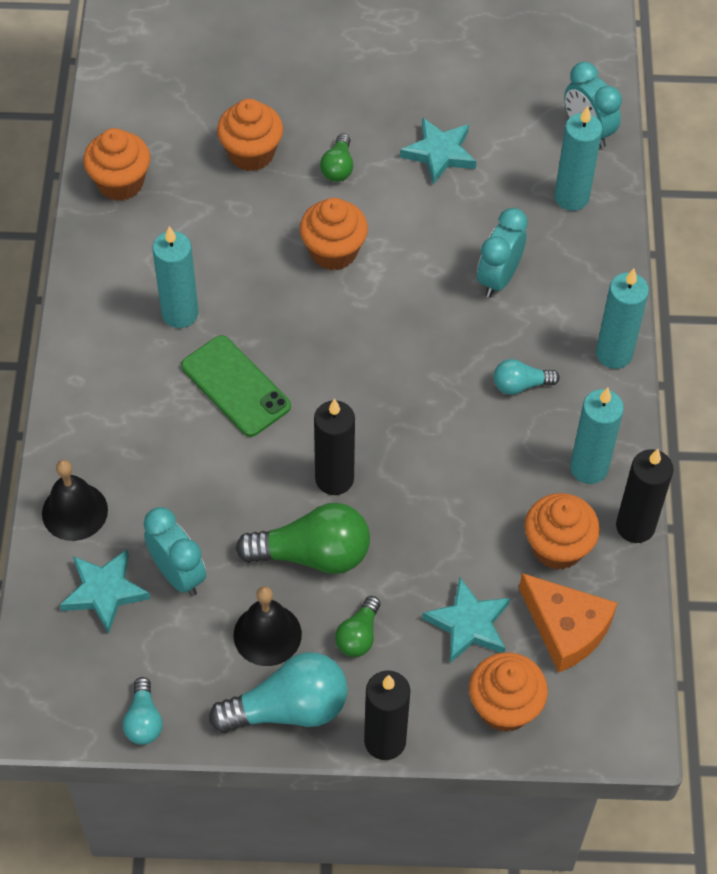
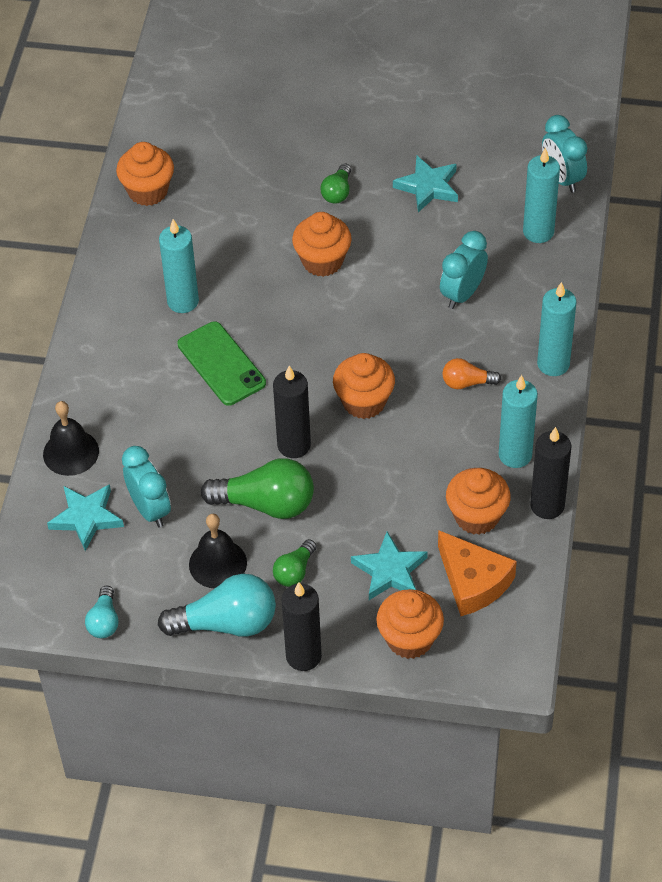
camera: 10 degrees right, 5 degrees down
(251, 153) = (264, 175): orange cupcake -> orange cupcake (364, 402)
(520, 385) = (467, 383): turquoise light bulb -> orange light bulb

